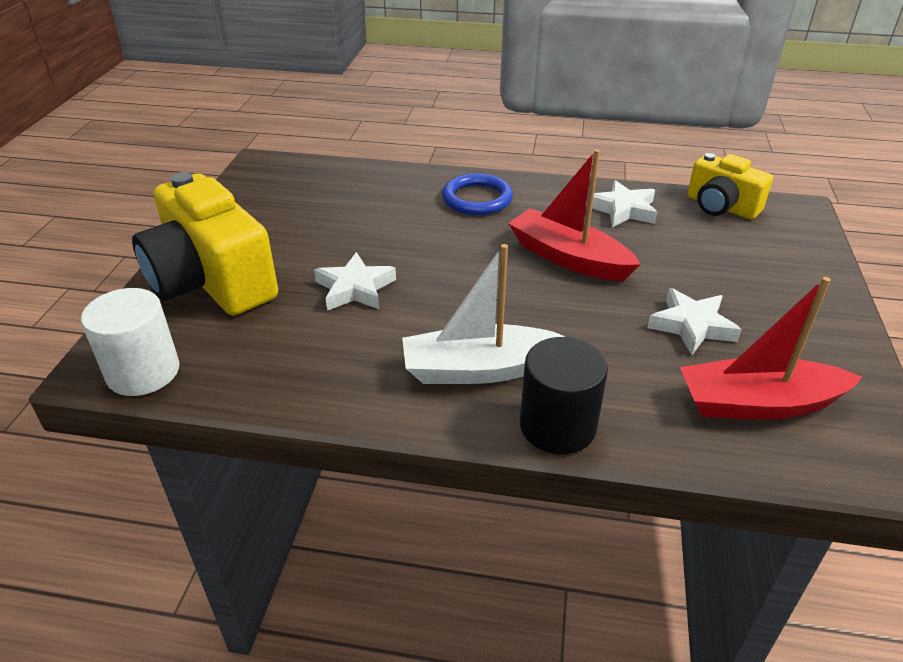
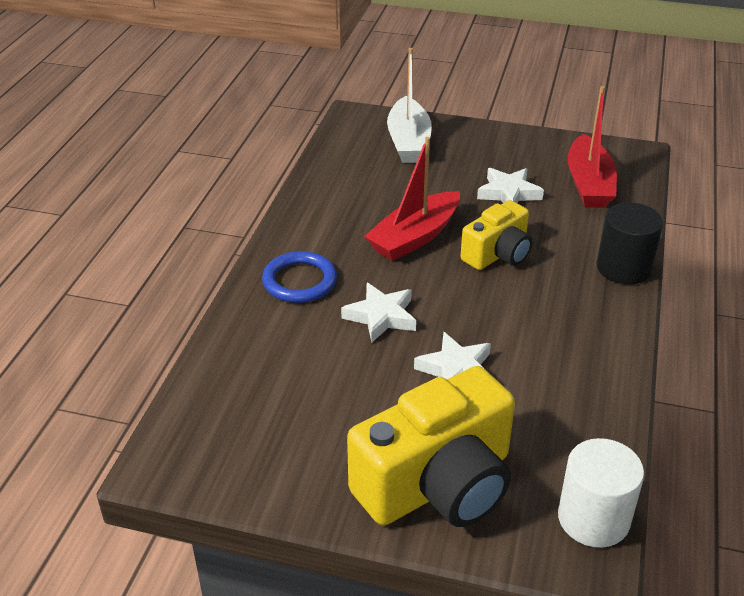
camera: 85 degrees left, 0 degrees up
(480, 369) = (567, 299): white boat -> white boat (409, 142)
(623, 210) = (339, 197): white star -> white star (381, 316)
(721, 207) = (343, 148): yellow camera -> yellow camera (498, 254)

